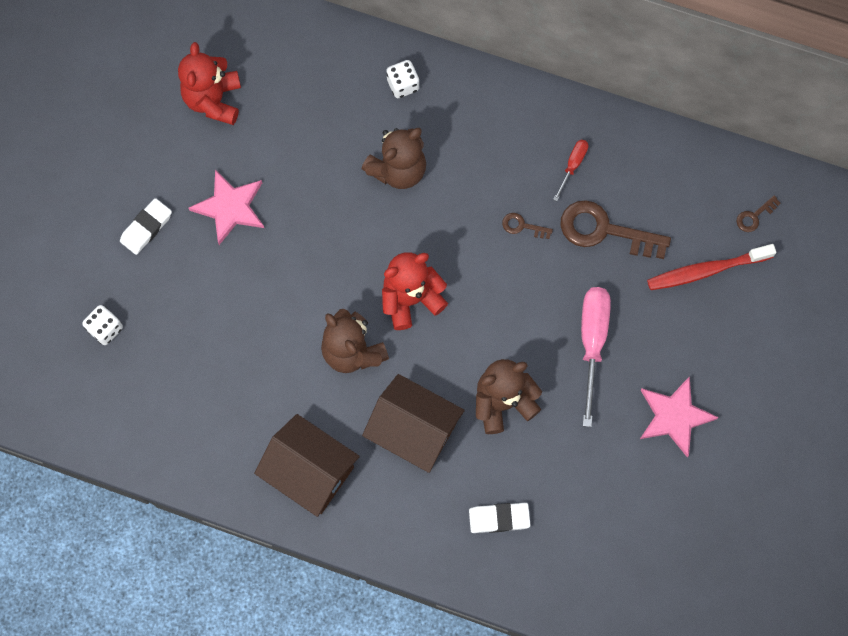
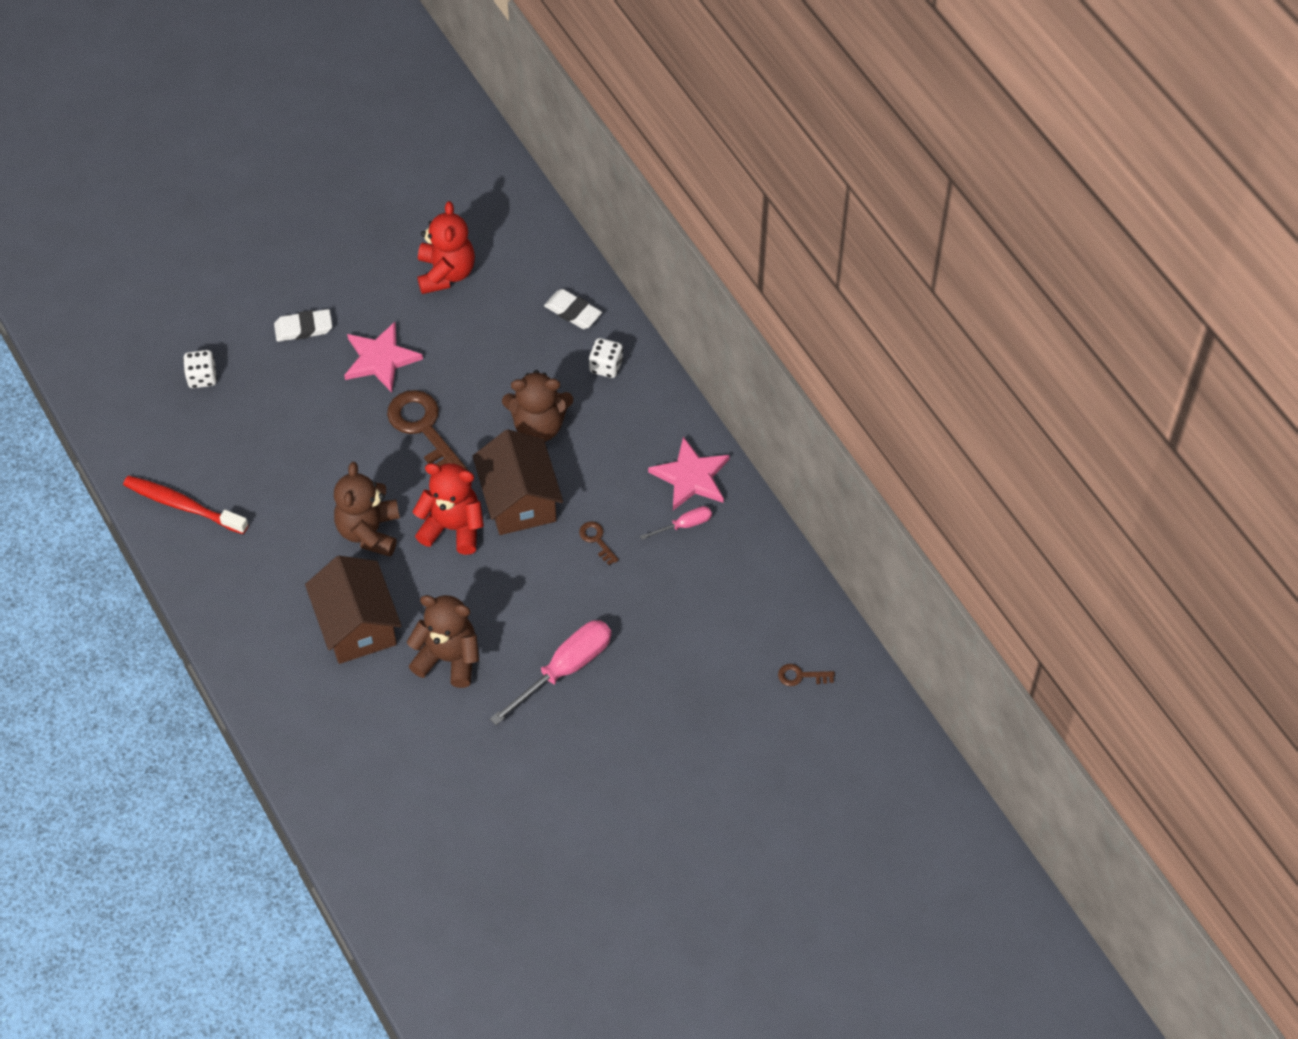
camera: 40 degrees right, 15 degrees down
(214, 100) = (446, 273): red teddy bear -> red teddy bear turned 135 degrees clockwise
(310, 471) = (249, 593): brown house -> brown house (519, 500)
(499, 518) = (358, 741): white eraser -> white eraser (573, 312)
(572, 166) = (684, 525): red screwdriver -> pink screwdriver
(604, 230) = (661, 593): brown key -> brown key (424, 429)
(674, 416) = (576, 776): pink star -> pink star (691, 477)
(707, 270) = (717, 687): red toothbrush -> red toothbrush (183, 506)

